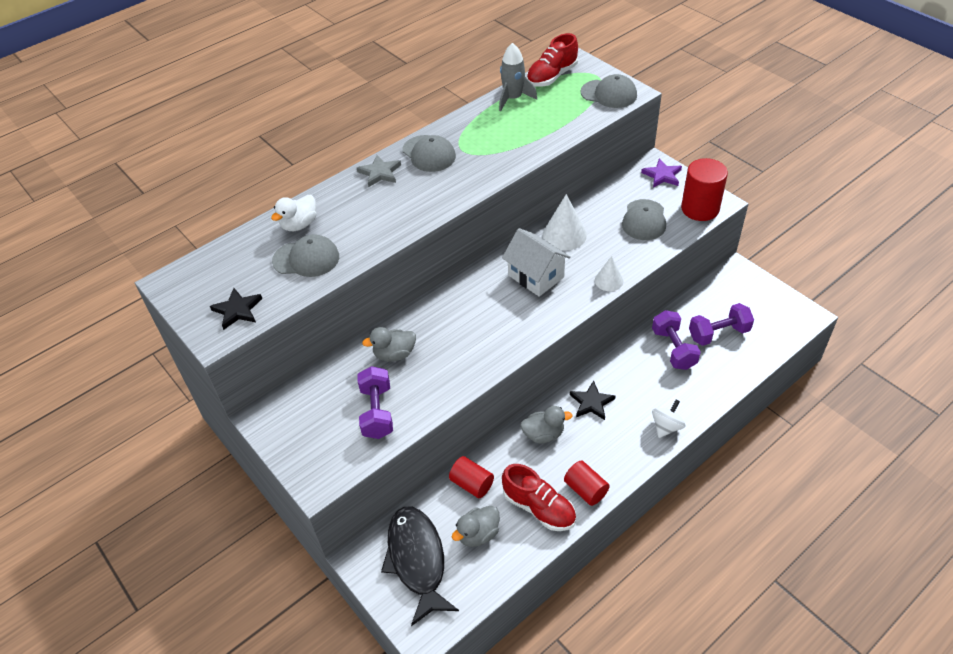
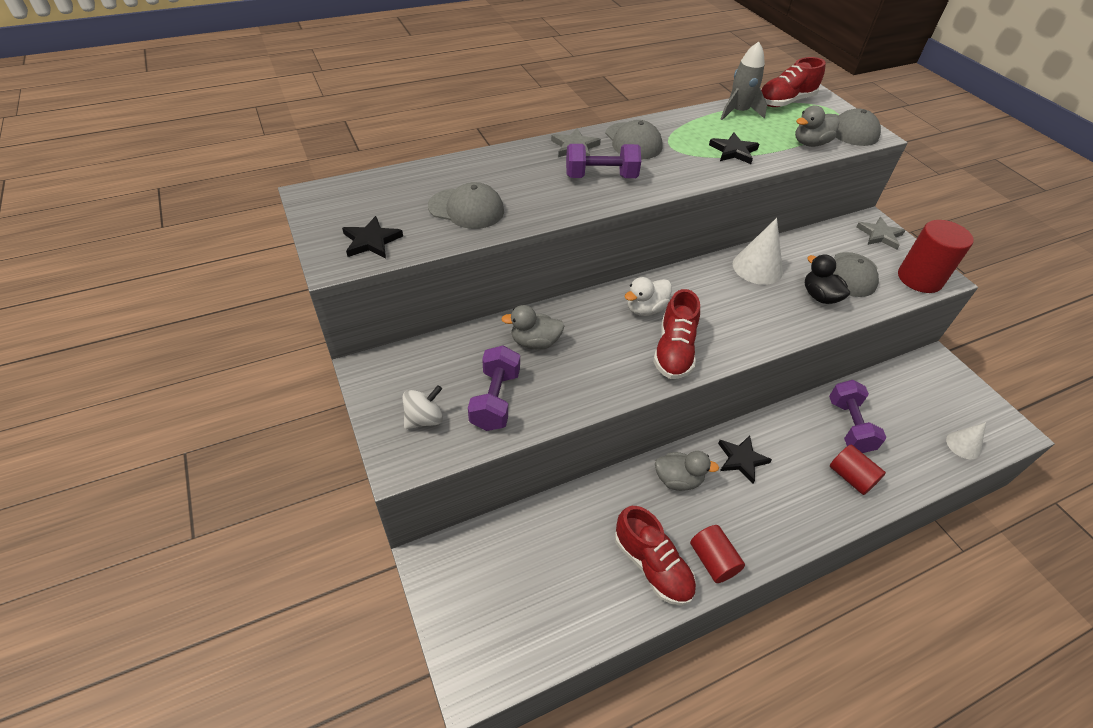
camera: 10 degrees right, 0 degrees up
(299, 224) = (472, 174): white duck -> white duck (645, 309)
(417, 560) = (493, 585): black fish -> none
(472, 484) = (581, 513): red cylinder -> red cylinder (850, 477)
(478, 534) = (572, 575): grey duck -> grey duck (810, 143)
(511, 329) = (674, 351): none -> red shoe
(517, 141) = (733, 151): none -> black star
(536, 276) = (715, 302): white house -> none
(609, 280) = (799, 327): white cone -> white cone (963, 445)
(620, 248) = (819, 296): none -> black duck
(662, 175) = (880, 235): purple star -> grey star
(666, 427) = (825, 513): white spinning top -> white spinning top (424, 419)
(718, 333) = (905, 423): purple dumbbell -> purple dumbbell (601, 177)

